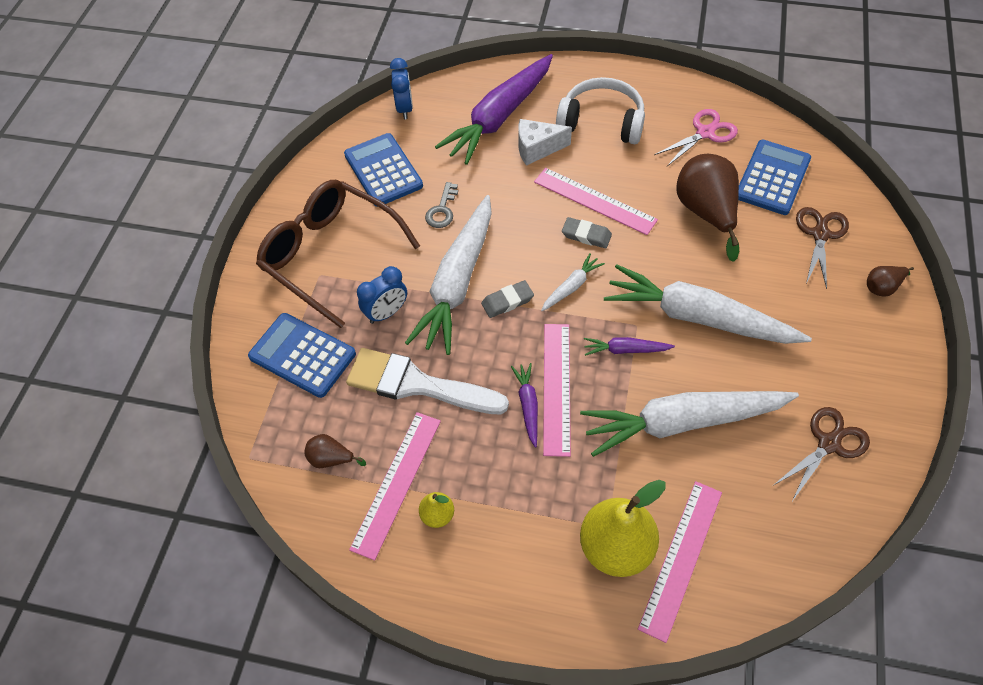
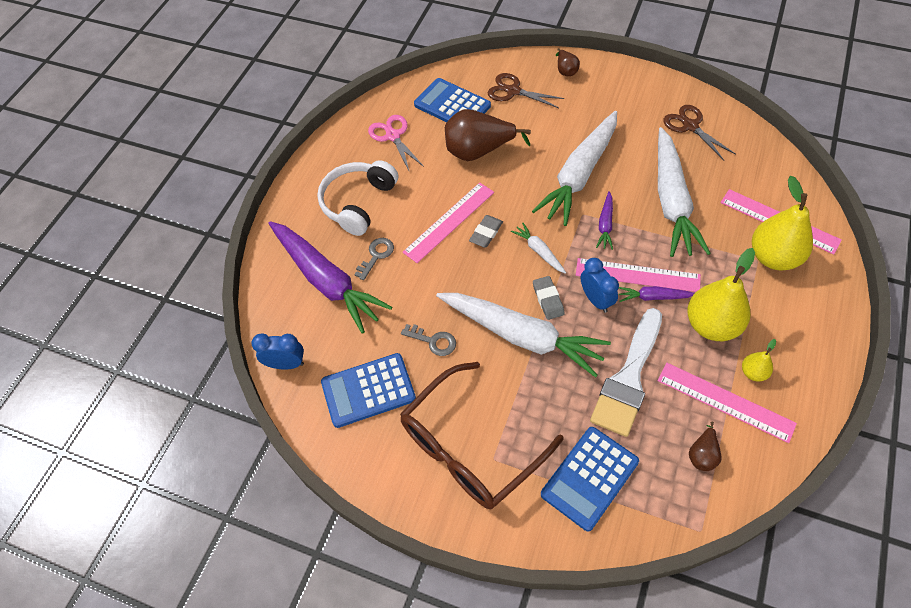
camera: 80 degrees left, 0 degrees up
(386, 313) = (548, 398): blue clock -> blue clock (596, 300)
(497, 469) = (712, 325): none -> yellow pear
(537, 149) = (376, 255): white cheese -> grey key

